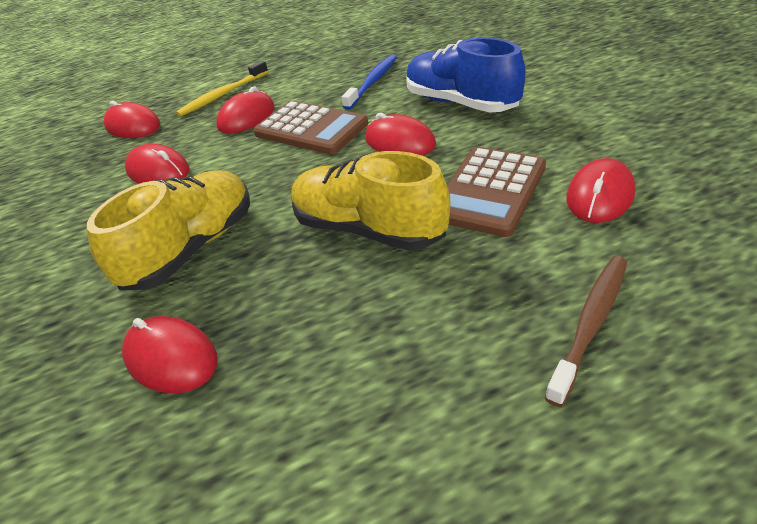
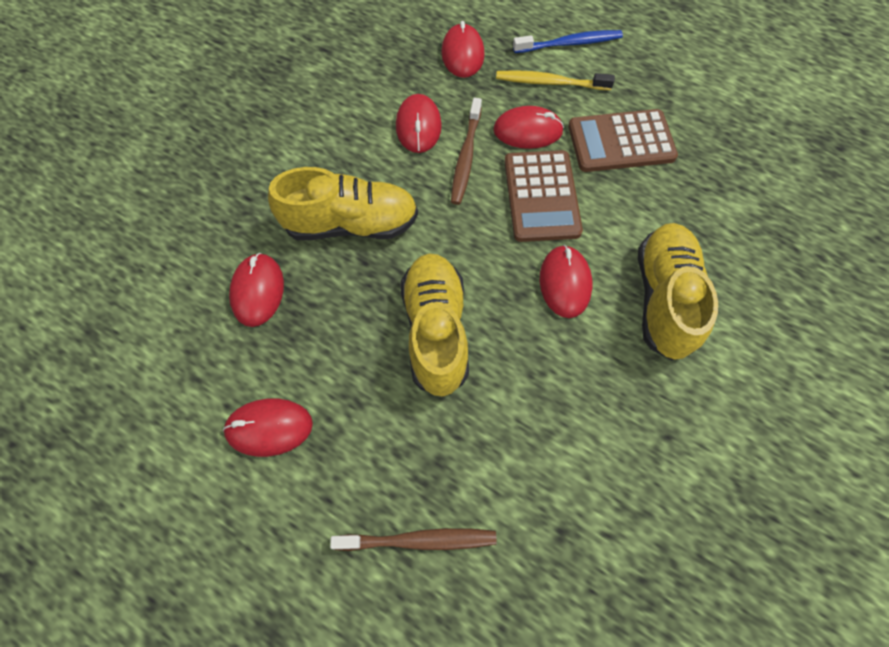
camera: 50 degrees right, 25 degrees up
(224, 154) = (466, 156): none -> brown toothbrush
(372, 82) = (653, 195): blue toothbrush -> blue toothbrush (569, 44)
(461, 103) = (663, 298): blue shoe -> yellow shoe
(489, 191) = (534, 396): brown calculator -> brown calculator (621, 142)
(600, 196) = (579, 490): red mouse -> red mouse (269, 428)

